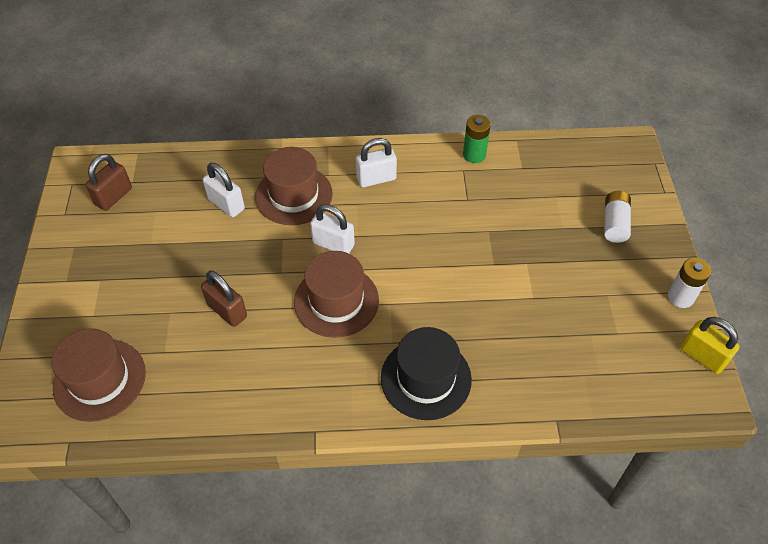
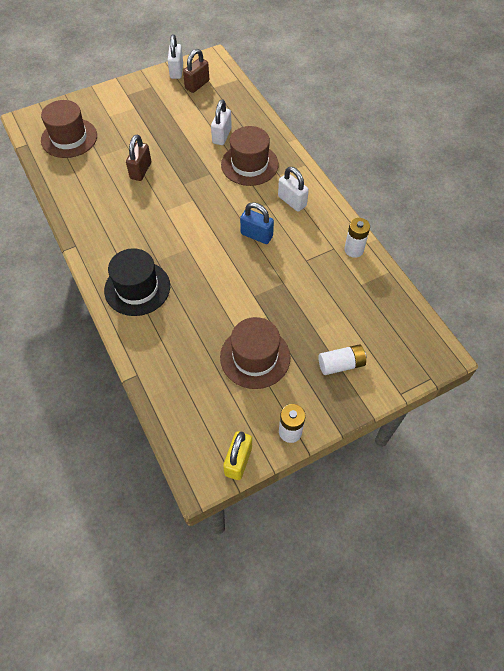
camera: 65 degrees right, 5 degrees up
(114, 196) = (197, 85): brown padlock -> brown padlock turned 60 degrees counterclockwise
(333, 244) = (220, 200): white padlock -> white padlock (176, 71)
(336, 301) = (175, 219): brown hat -> brown hat (255, 357)
(408, 229) = (256, 235): none -> blue padlock
(474, 155) = (354, 250): green battery -> white battery

